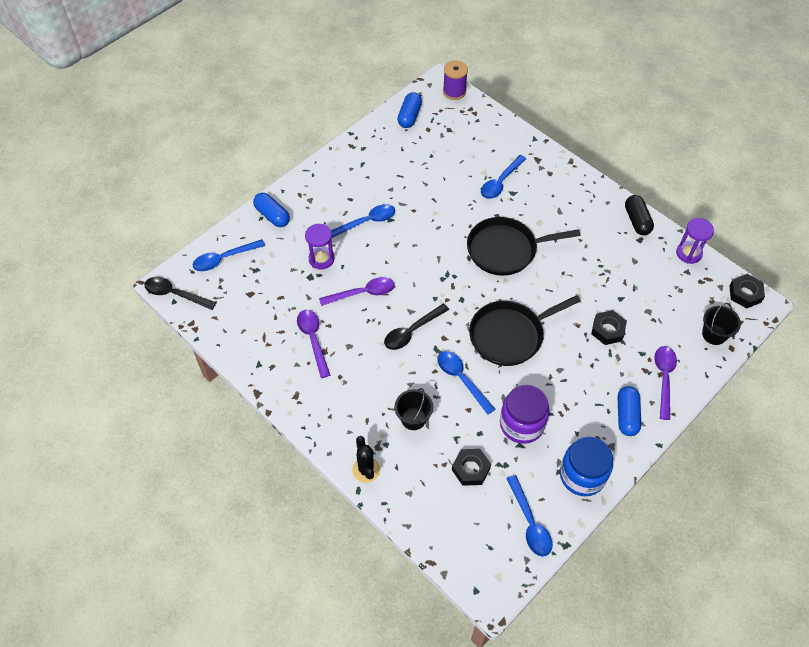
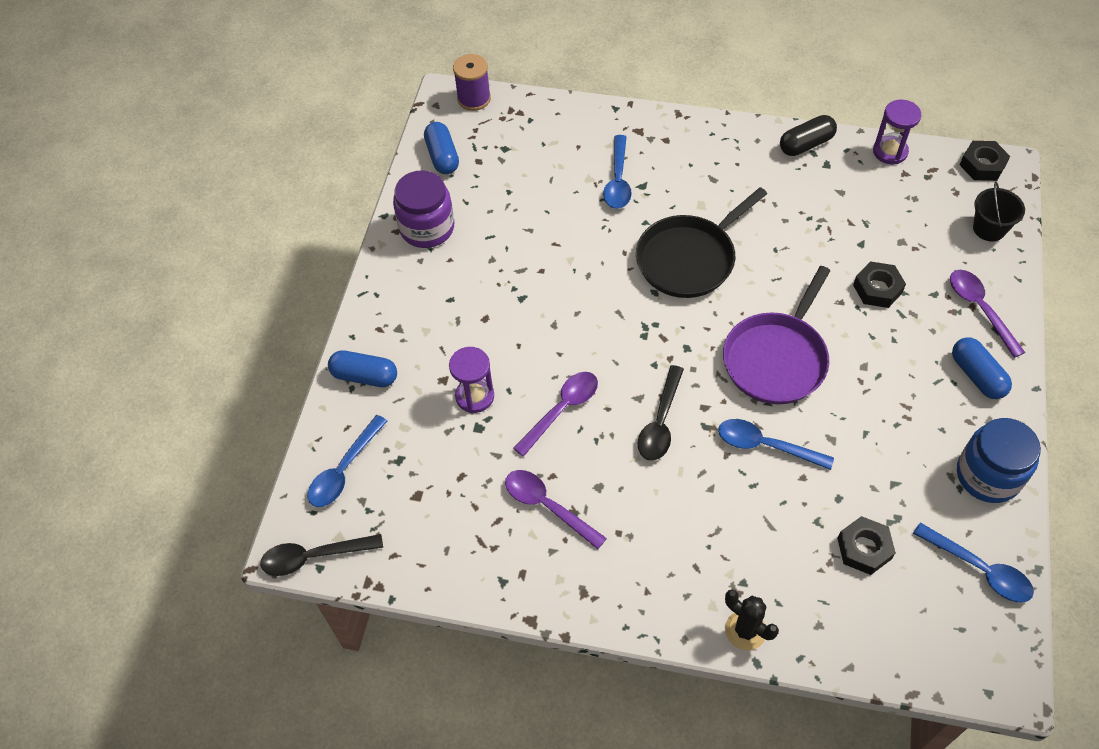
camera: 30 degrees left, 0 degrees up
(366, 222) = (494, 317): blue spoon -> none
(413, 418) = (749, 529): black bucket -> none
(509, 335) = (776, 359): black pan -> purple pan
(521, 424) = (875, 457): purple jar -> purple jar (427, 228)
(637, 221) = (806, 144): black capsule -> black capsule turned 75 degrees counterclockwise

